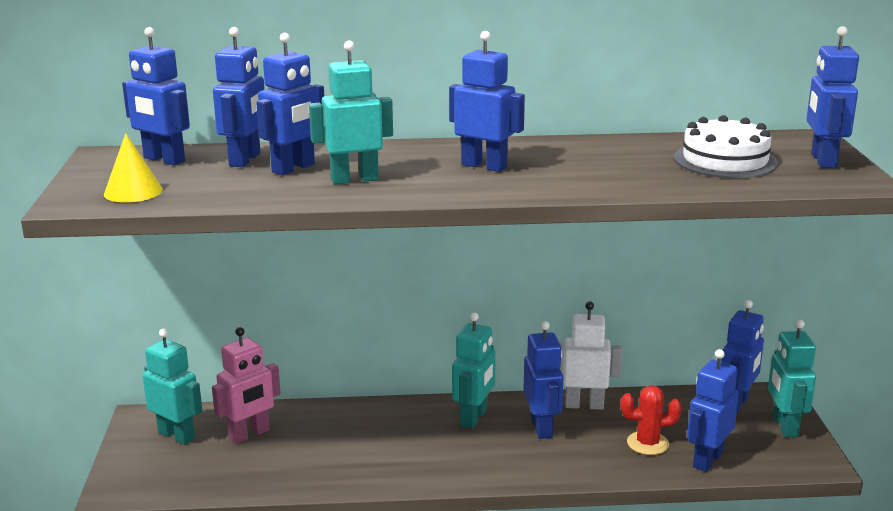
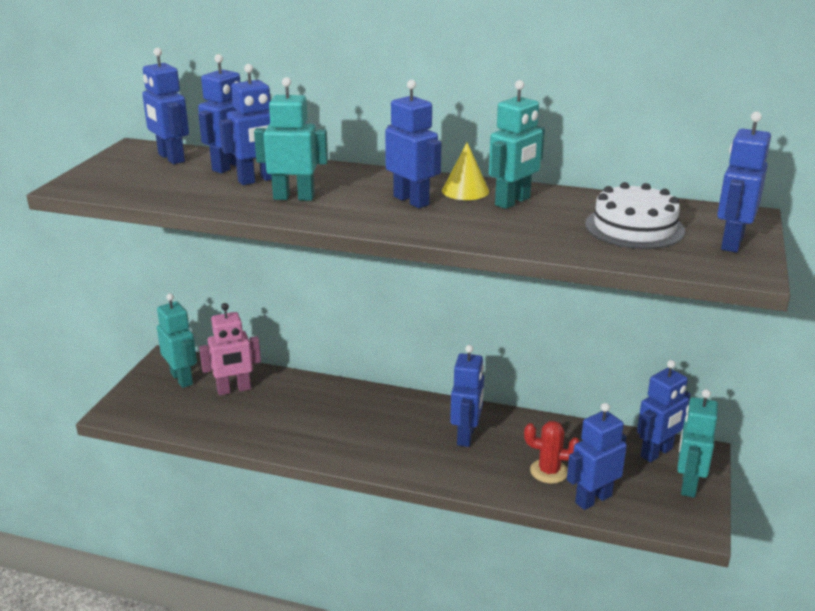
camera: 20 degrees right, 5 degrees up
(133, 192) = (122, 183): yellow cone -> yellow cone (465, 191)
(474, 418) = (415, 414): turquoise robot -> turquoise robot (513, 202)
(584, 405) = (516, 423): white robot -> none

